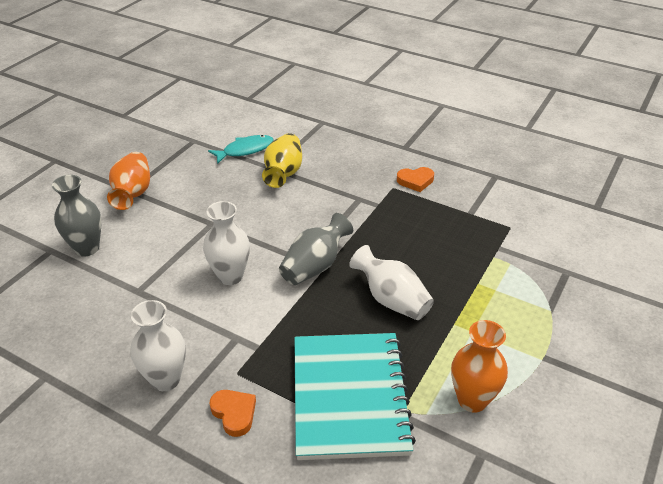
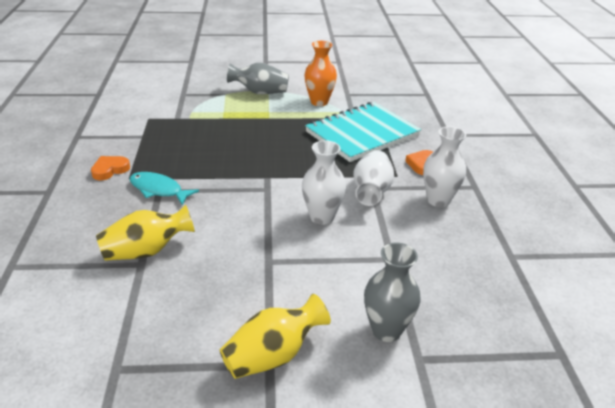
camera: 125 degrees left, 5 degrees down
(133, 193) = (273, 355): orange vase -> yellow vase
(245, 150) = (115, 303): turquoise fish -> turquoise fish (158, 190)
(315, 266) = (269, 182): grey vase -> grey vase (260, 92)
(391, 299) = (270, 142): white vase -> white vase (371, 191)
(415, 181) = (110, 170): orange heart -> orange heart turned 90 degrees counterclockwise

